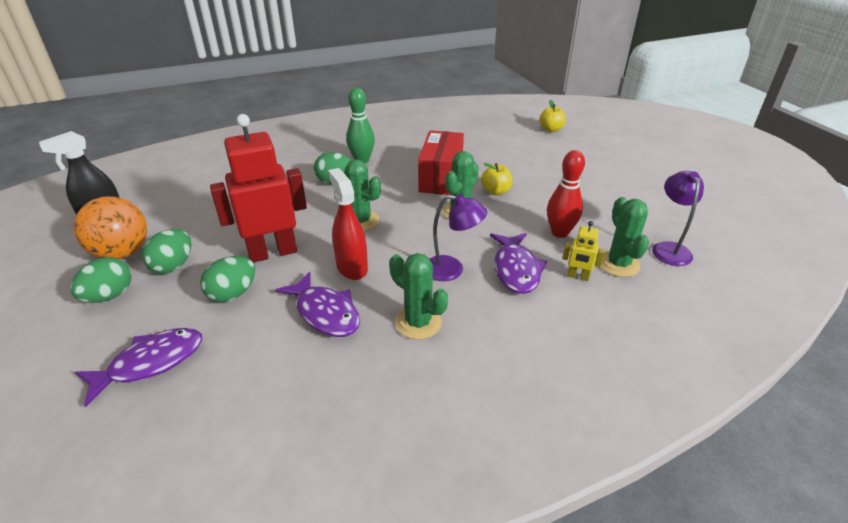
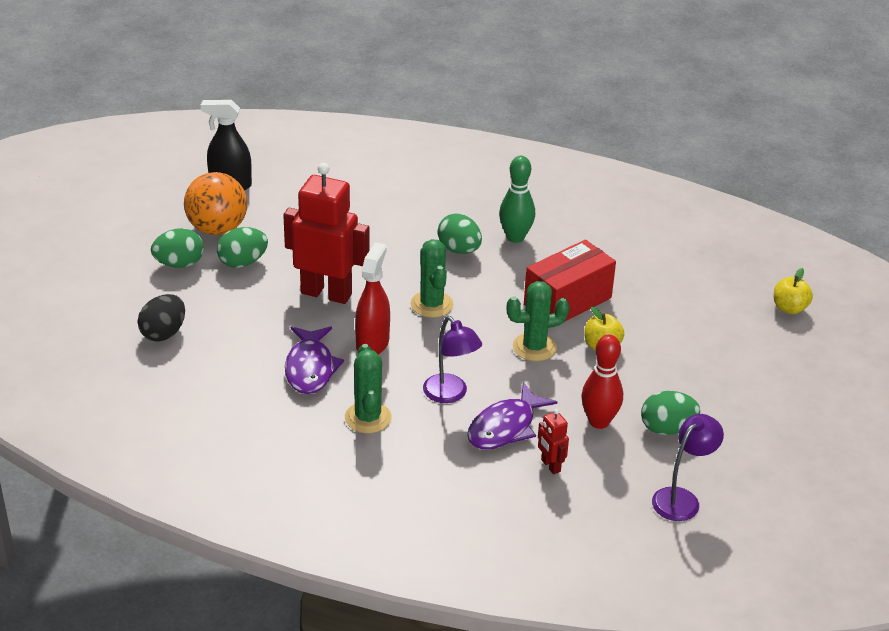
camera: 40 degrees right, 0 degrees up
(150, 363) = (163, 333): purple fish -> black egg
(233, 294) = (262, 313): green egg -> green egg (667, 428)
(577, 276) = (550, 466): yellow robot -> red robot
(618, 264) = (606, 480): green cactus -> none

